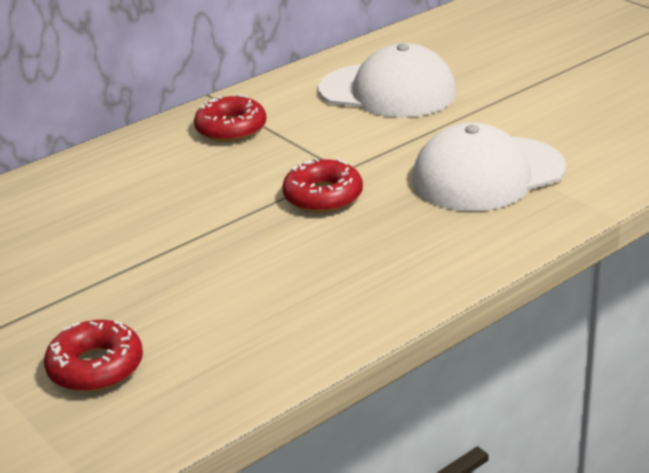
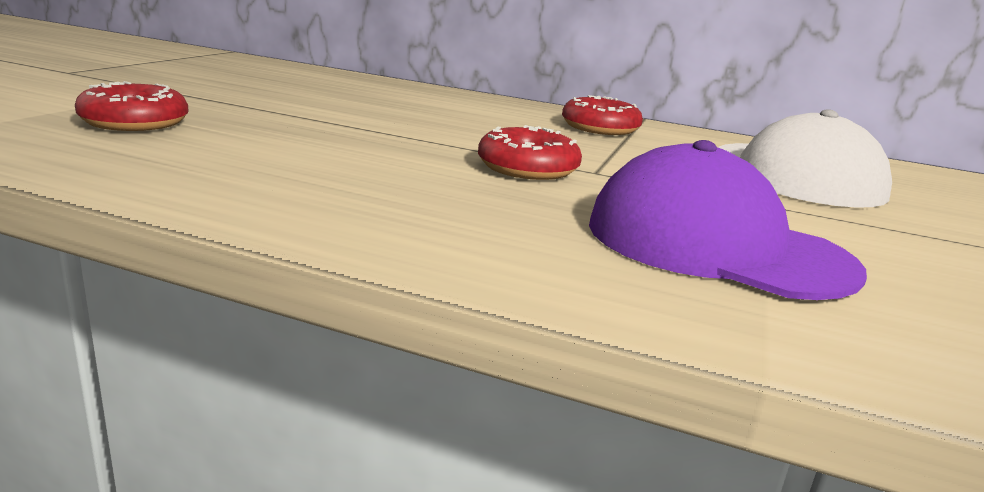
camera: 55 degrees right, 10 degrees down
(488, 174) = (716, 245): white cap -> purple cap

